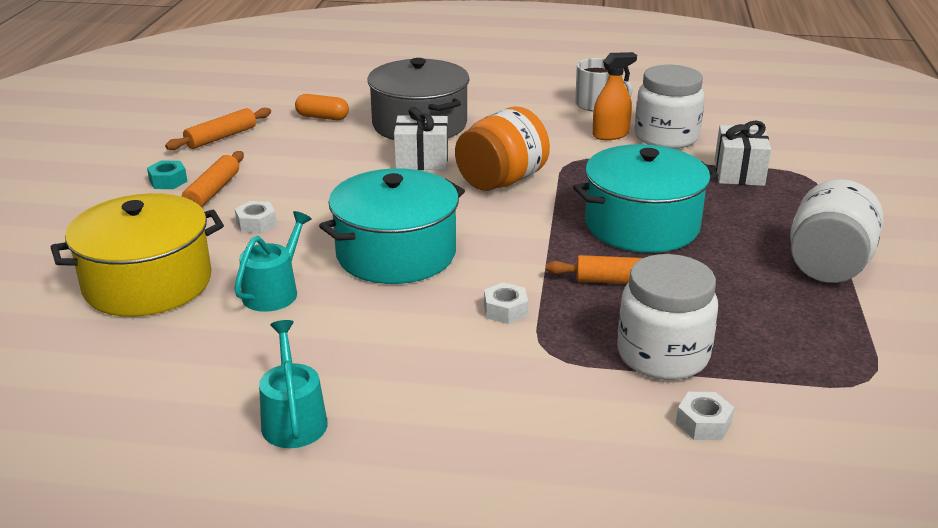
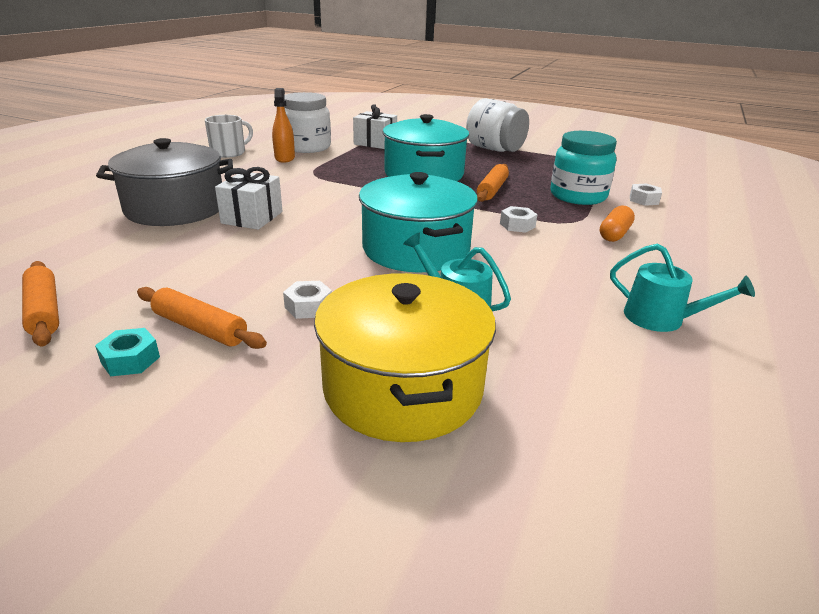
camera: 75 degrees left, 0 degrees up
(293, 419) = (661, 318): turquoise watering can -> turquoise watering can turned 150 degrees counterclockwise
(322, 117) = (85, 247): orange capsule -> orange capsule (614, 234)
(501, 181) = (323, 197): orange jar -> none
(662, 355) = (578, 196): white jar -> turquoise jar

